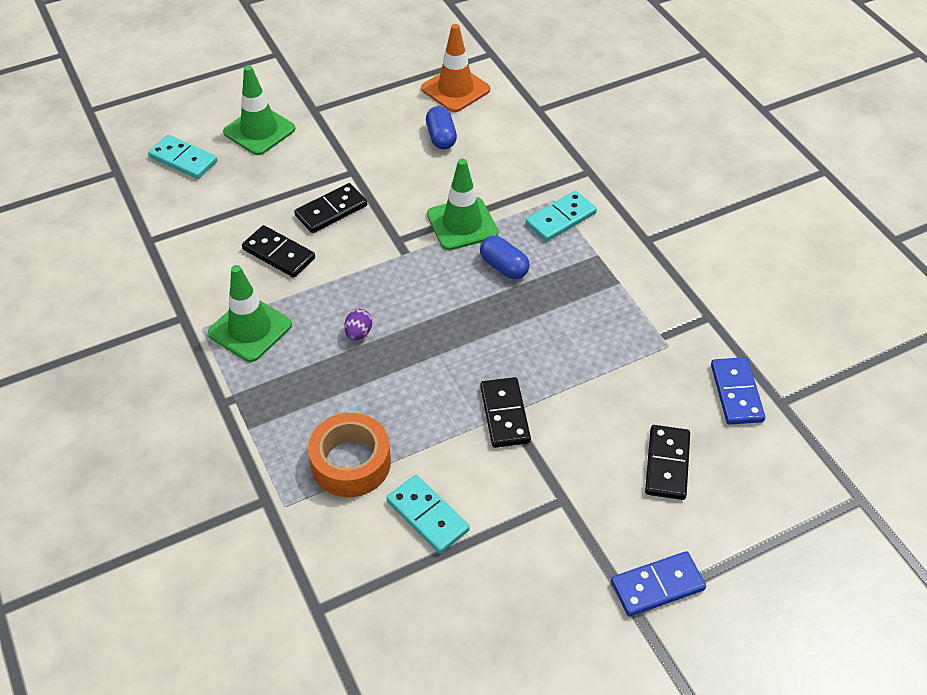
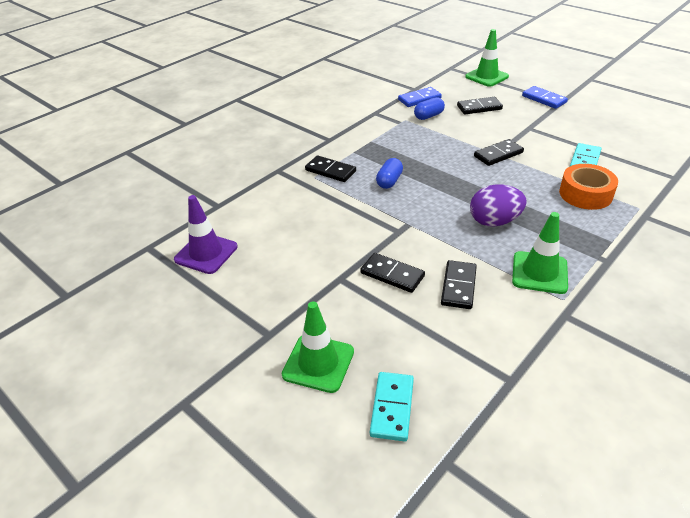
camera: 110 degrees left, 10 degrees down
(358, 333) = (494, 221): purple egg -> purple egg, size x2.07
(441, 137) = (273, 243): blue capsule -> blue capsule (428, 116)
(455, 89) = (206, 253): orange traffic cone -> purple traffic cone
(462, 224) = (362, 207): green traffic cone -> green traffic cone (486, 77)
(560, 218) = (330, 171): turquoise domino -> black domino

